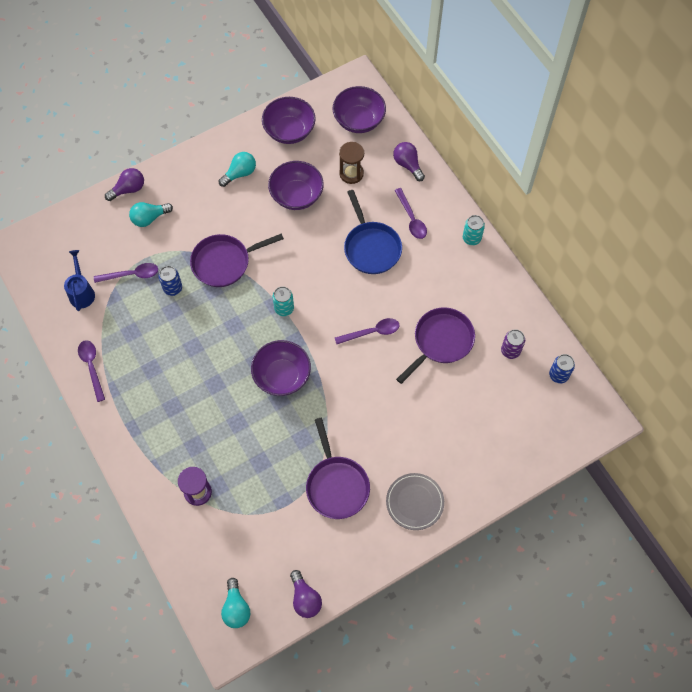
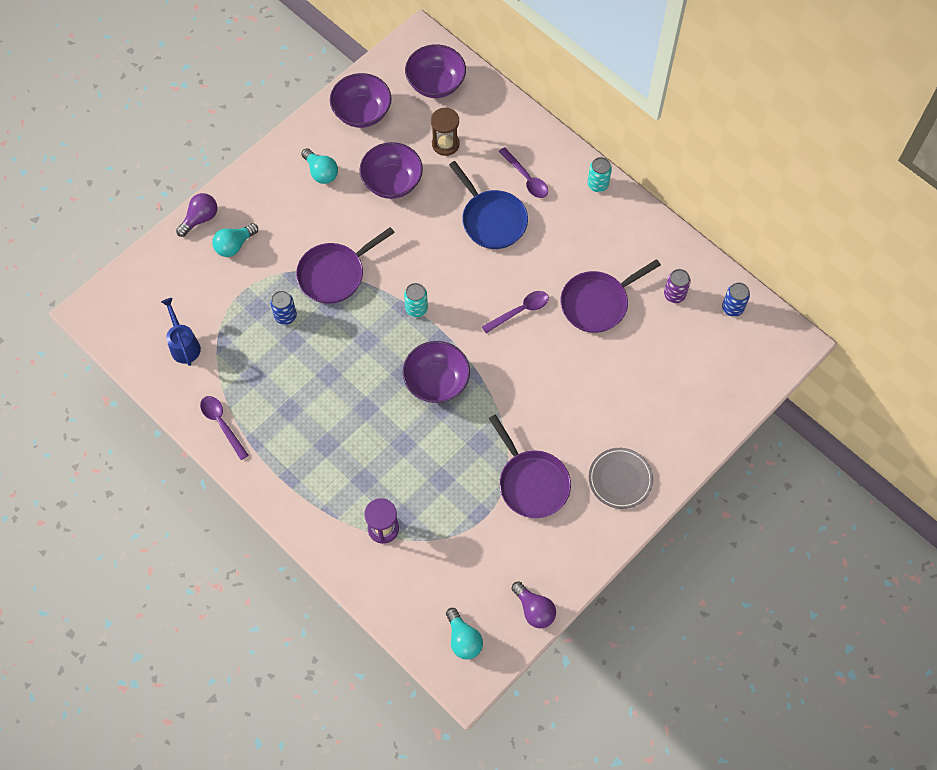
camera: 15 degrees left, 0 degrees up
(131, 275) = (234, 312): purple spoon -> none
(240, 173) = (321, 172): turquoise light bulb -> turquoise light bulb turned 105 degrees clockwise
(408, 165) = (504, 120): purple light bulb -> none
(441, 341) = (597, 303): purple pan -> purple pan turned 150 degrees counterclockwise

